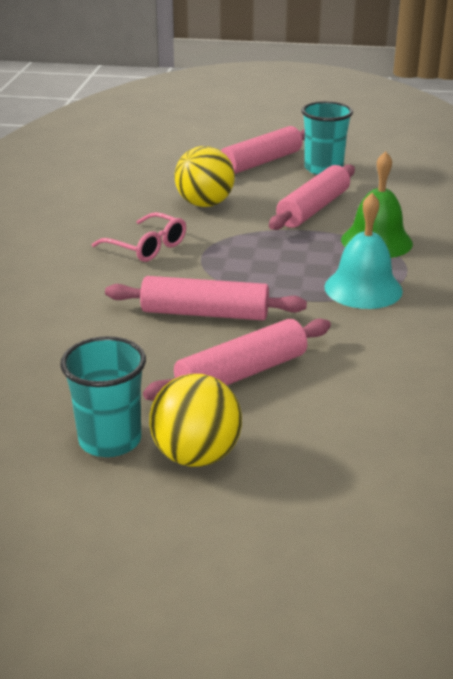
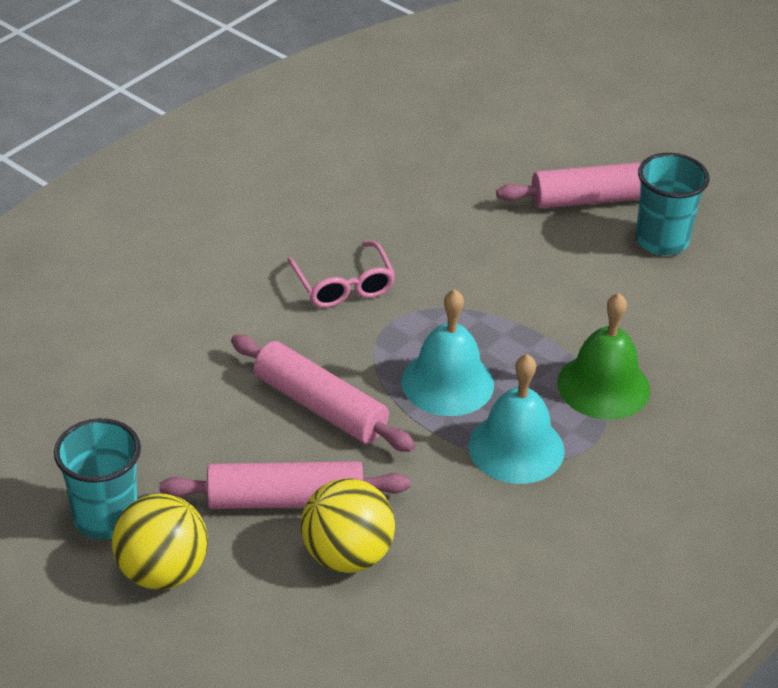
camera: 30 degrees right, 10 degrees up
(205, 204) = (464, 244): yellow ball -> yellow ball (347, 555)
(277, 272) = (447, 382): none -> turquoise bell
(313, 209) = (581, 303): pink rolling pin -> none

